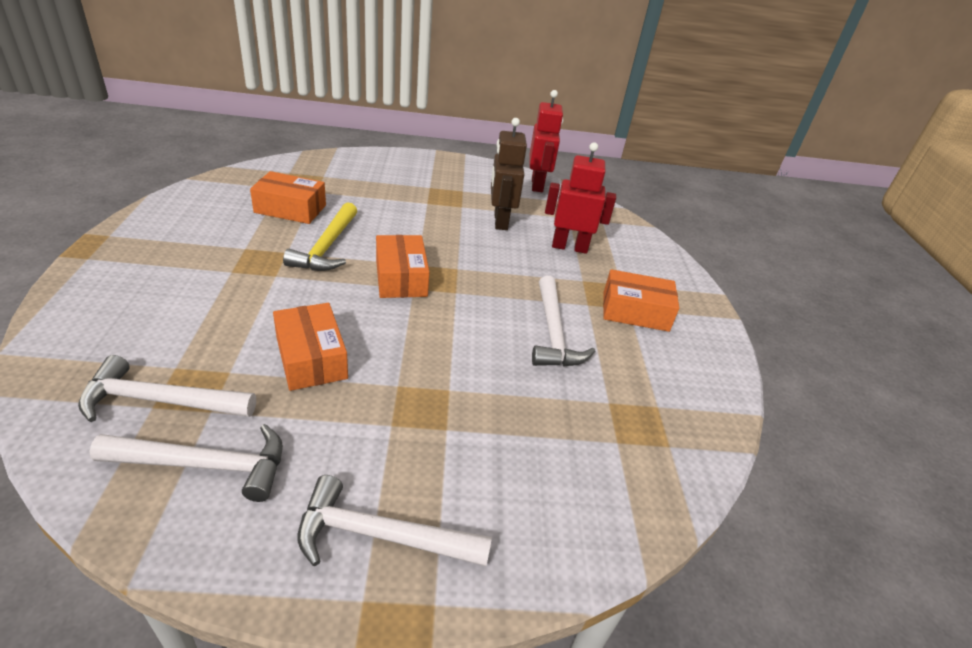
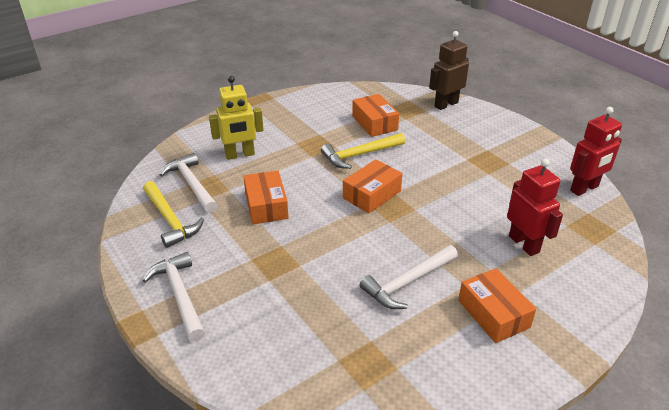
camera: 60 degrees right, 0 degrees up
(174, 324) = (240, 155): none -> yellow robot
(205, 465) = (170, 220): white hammer -> yellow hammer
(311, 358) = (266, 206): orange box -> orange box turned 45 degrees counterclockwise
(500, 221) = (500, 197): brown robot -> brown robot (446, 104)

